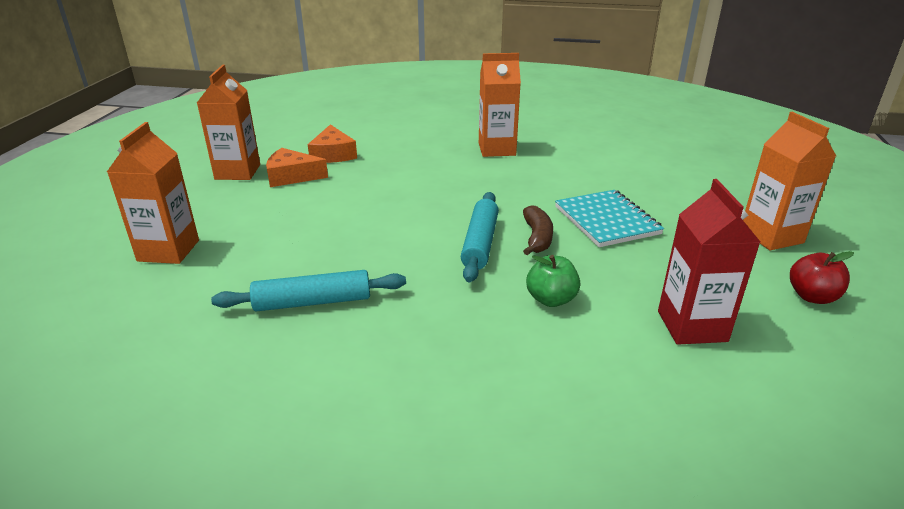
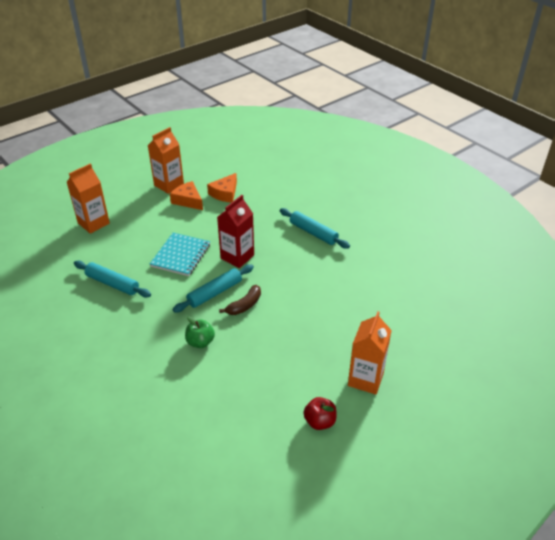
camera: 40 degrees right, 10 degrees up
(497, 149) = (313, 233): orange carton -> turquoise rolling pin
(607, 220) = (295, 315): turquoise notebook -> turquoise notebook (181, 255)
(692, 326) = (237, 395): red carton -> red carton (237, 257)

